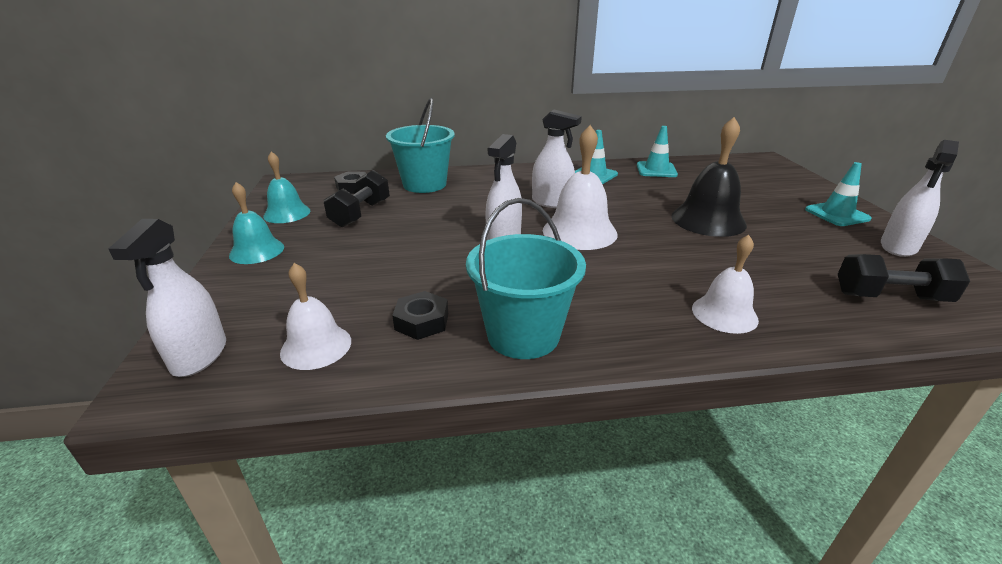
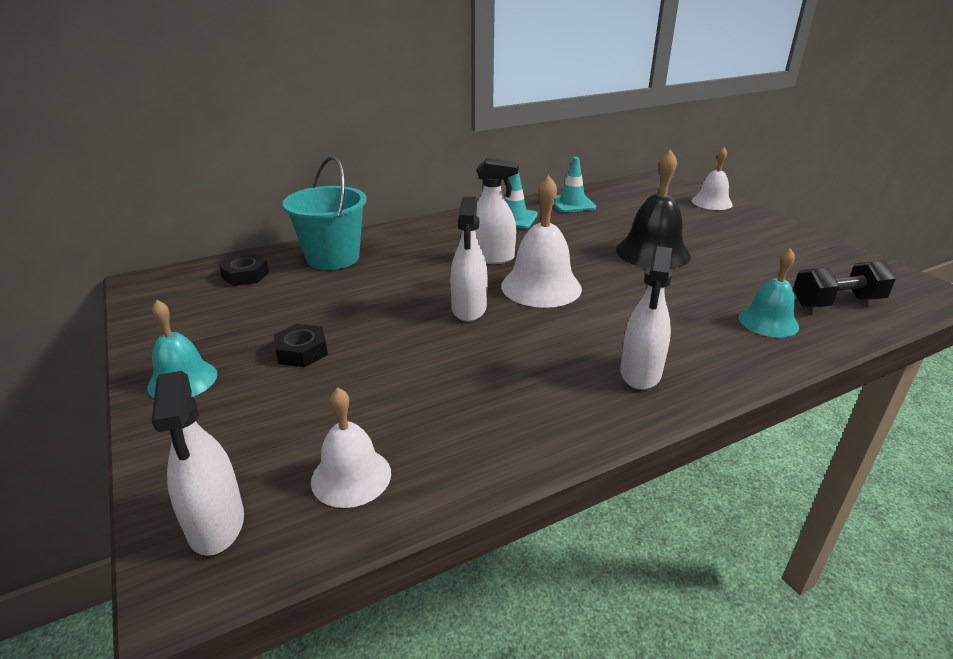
camera: 20 degrees left, 0 degrees up
(287, 213) = (183, 324): turquoise bell -> turquoise bell (768, 321)
(361, 213) = (281, 308): black dumbbell -> none
(422, 321) = (447, 420): black nut -> black nut (302, 351)
(523, 335) = (559, 410): turquoise bucket -> none
(724, 314) = (721, 346): white bell -> white bell (711, 202)
(837, 214) = (756, 228): turquoise traffic cone -> none
(898, 247) = (818, 253): white spray bottle -> white spray bottle (640, 373)

